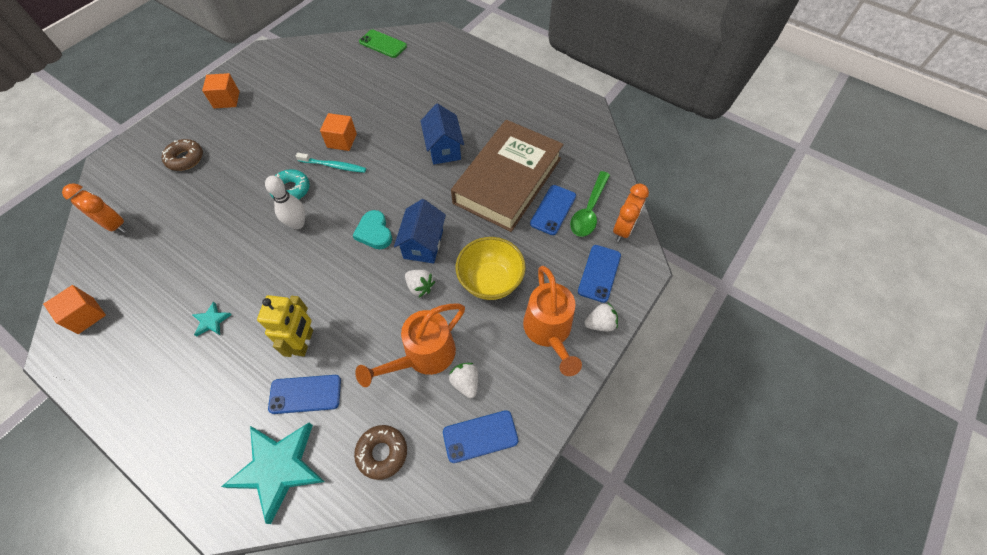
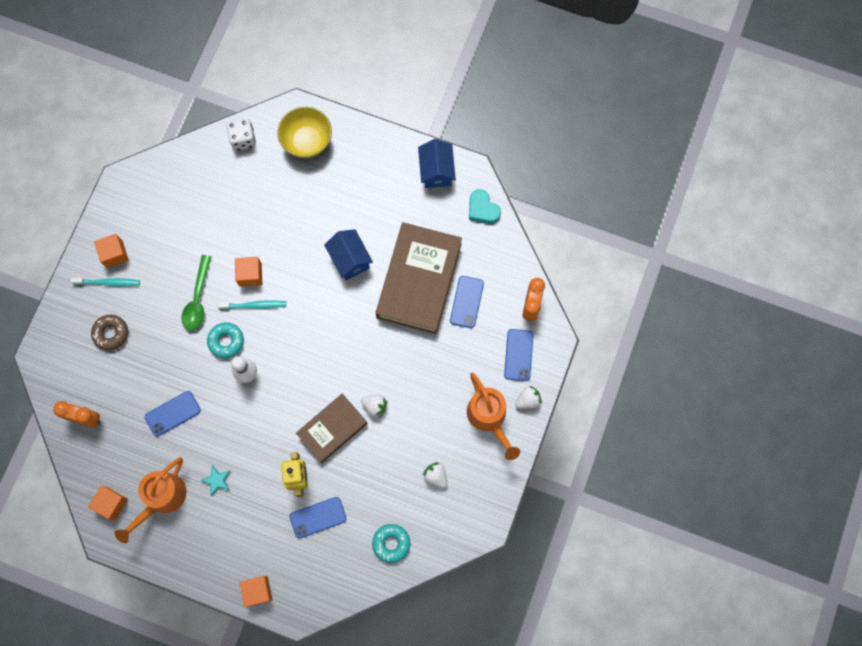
camera: 15 degrees left, 15 degrees up
(190, 468) = (258, 591): none -> orange cube
(207, 119) = (108, 282): none -> turquoise toothbrush
(278, 468) = (321, 573): turquoise star -> none
(363, 299) = (332, 429): none -> brown book
(374, 232) = (318, 365): turquoise heart -> turquoise heart (482, 209)
(382, 453) = (391, 543): brown donut -> turquoise donut
(383, 44) = (243, 139): green phone -> white dice
(423, 244) = (364, 365): blue house -> blue house (436, 171)
(423, 356) = (397, 464): orange watering can -> orange watering can (162, 499)
(480, 436) = (458, 512): blue phone -> blue phone (172, 413)
(490, 281) = (431, 386): yellow bowl -> yellow bowl (307, 141)
(589, 210) = (498, 294): green spoon -> green spoon (198, 299)

